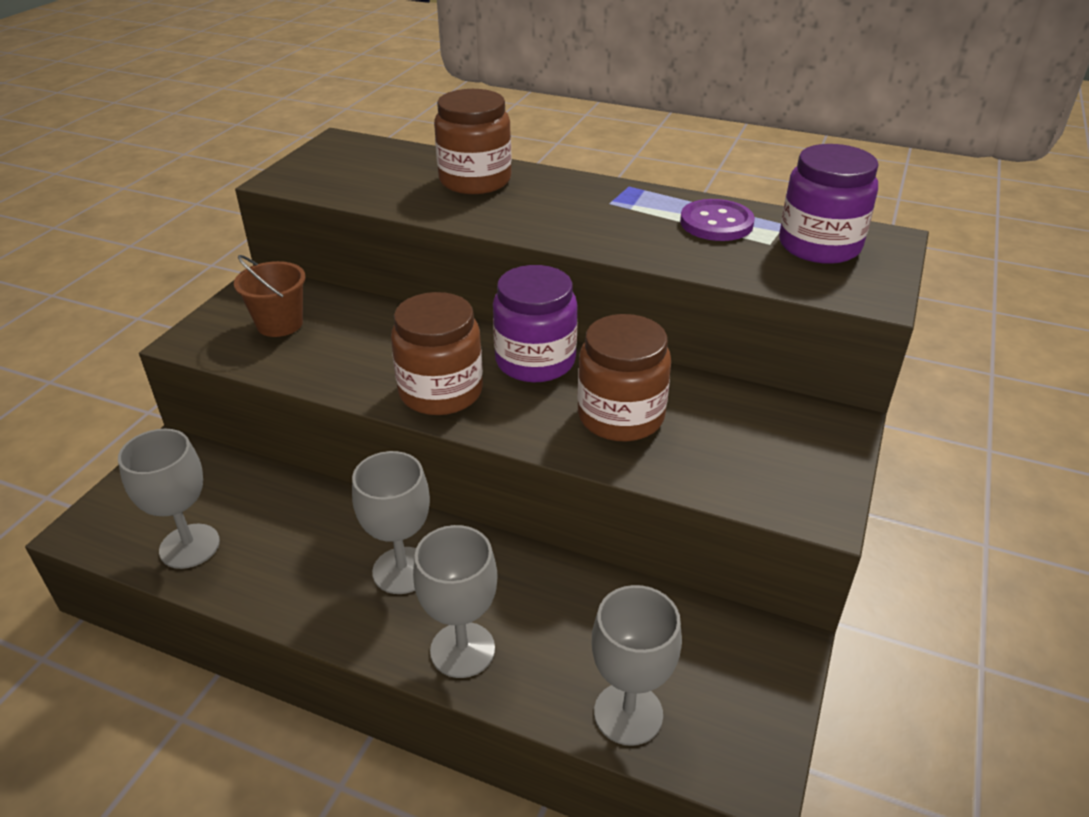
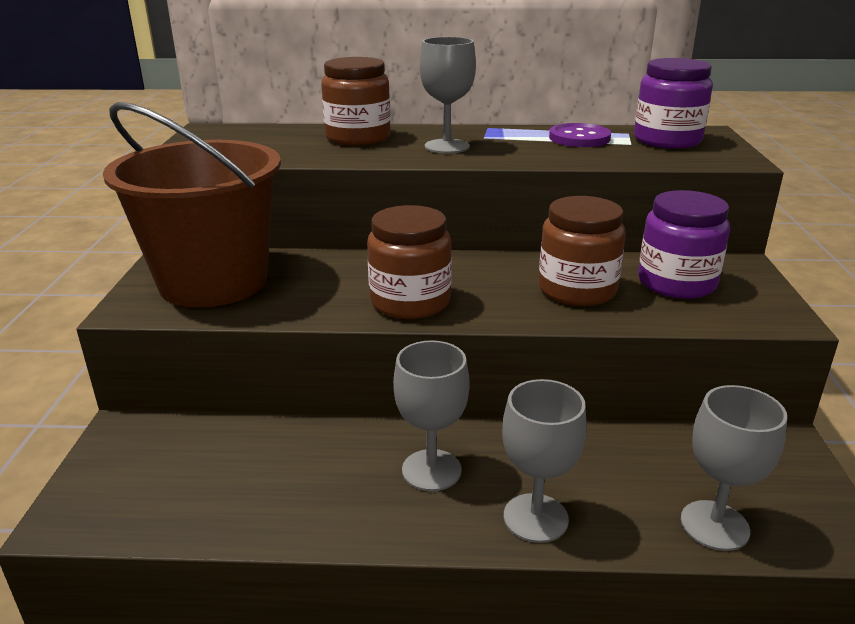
camera: 20 degrees left, 10 degrees down
(189, 546) = (198, 505): grey goblet -> grey goblet (447, 146)
(280, 324) = (213, 282): brown bucket -> brown bucket, size x2.34
(535, 361) = (473, 268): purple jar -> purple jar (676, 283)

